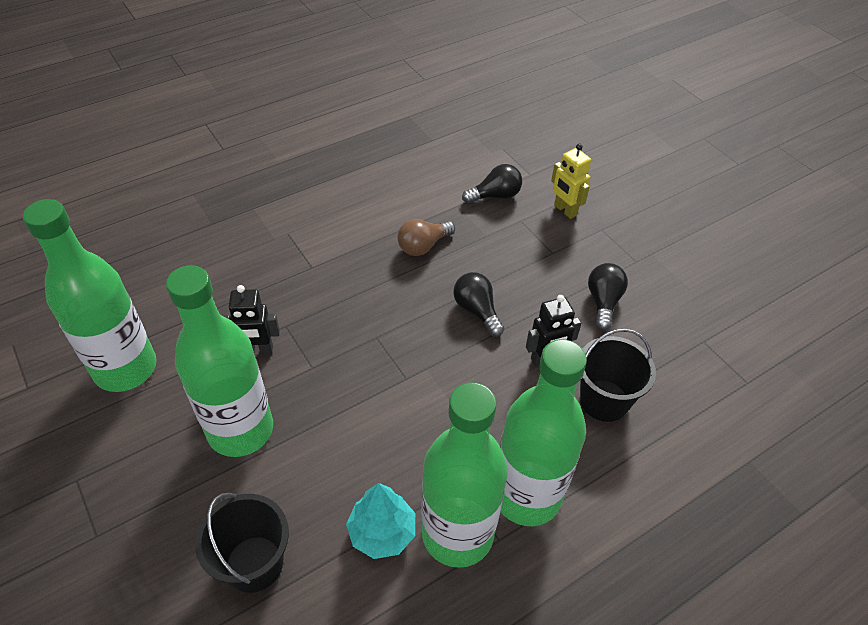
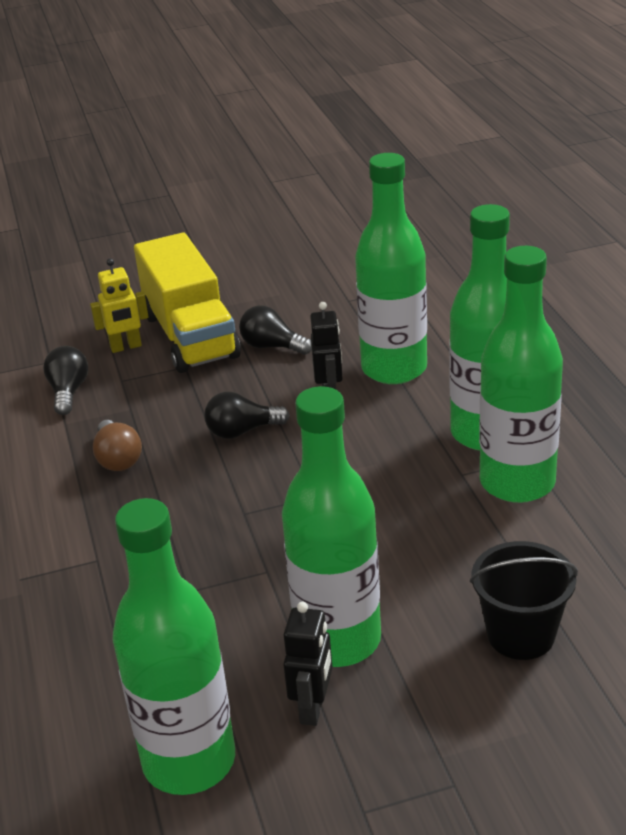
camera: 70 degrees left, 15 degrees down
(257, 350) = (218, 619): black robot -> black robot (313, 708)
(382, 532) = (504, 534): turquoise tree -> none
(596, 244) = (190, 336): none -> yellow truck
(604, 400) = (394, 369): black bucket -> green bottle

